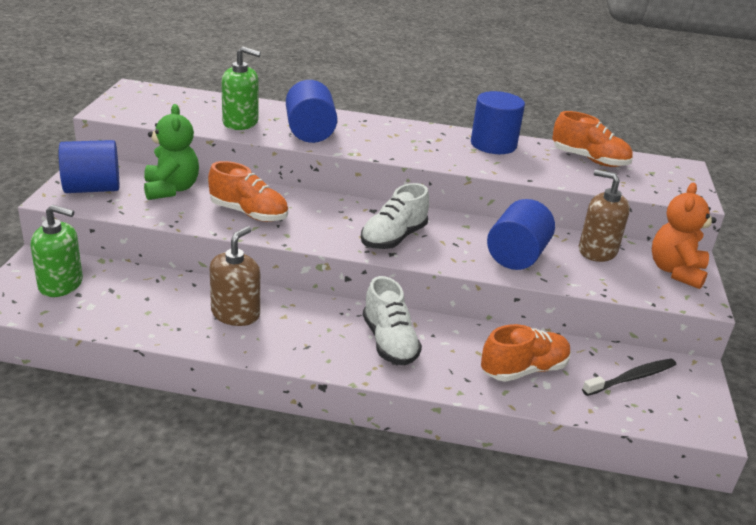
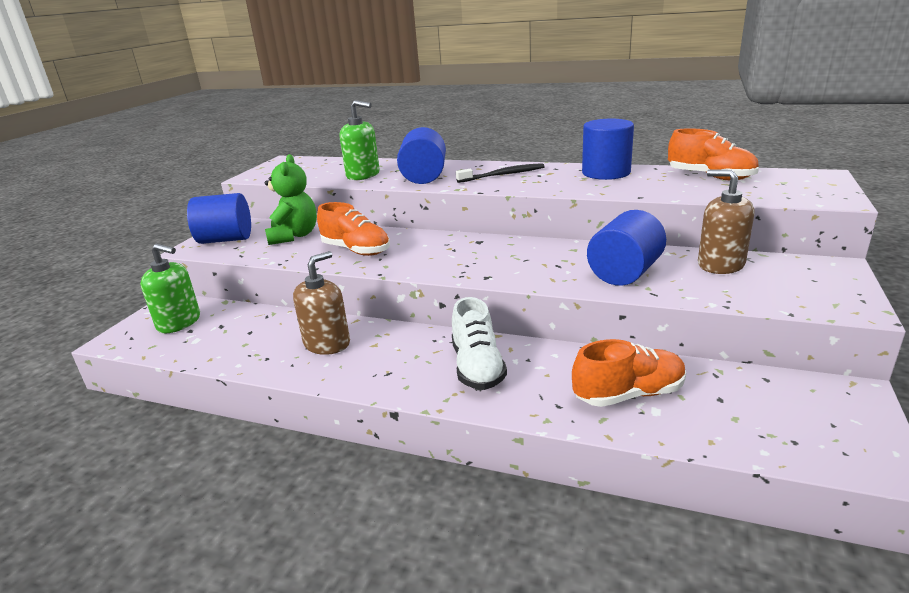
camera: 15 degrees right, 5 degrees down
(393, 238) = (493, 263): white shoe -> none
(631, 378) = (767, 403): black toothbrush -> black toothbrush (502, 175)
(676, 271) = (819, 280): orange teddy bear -> none

